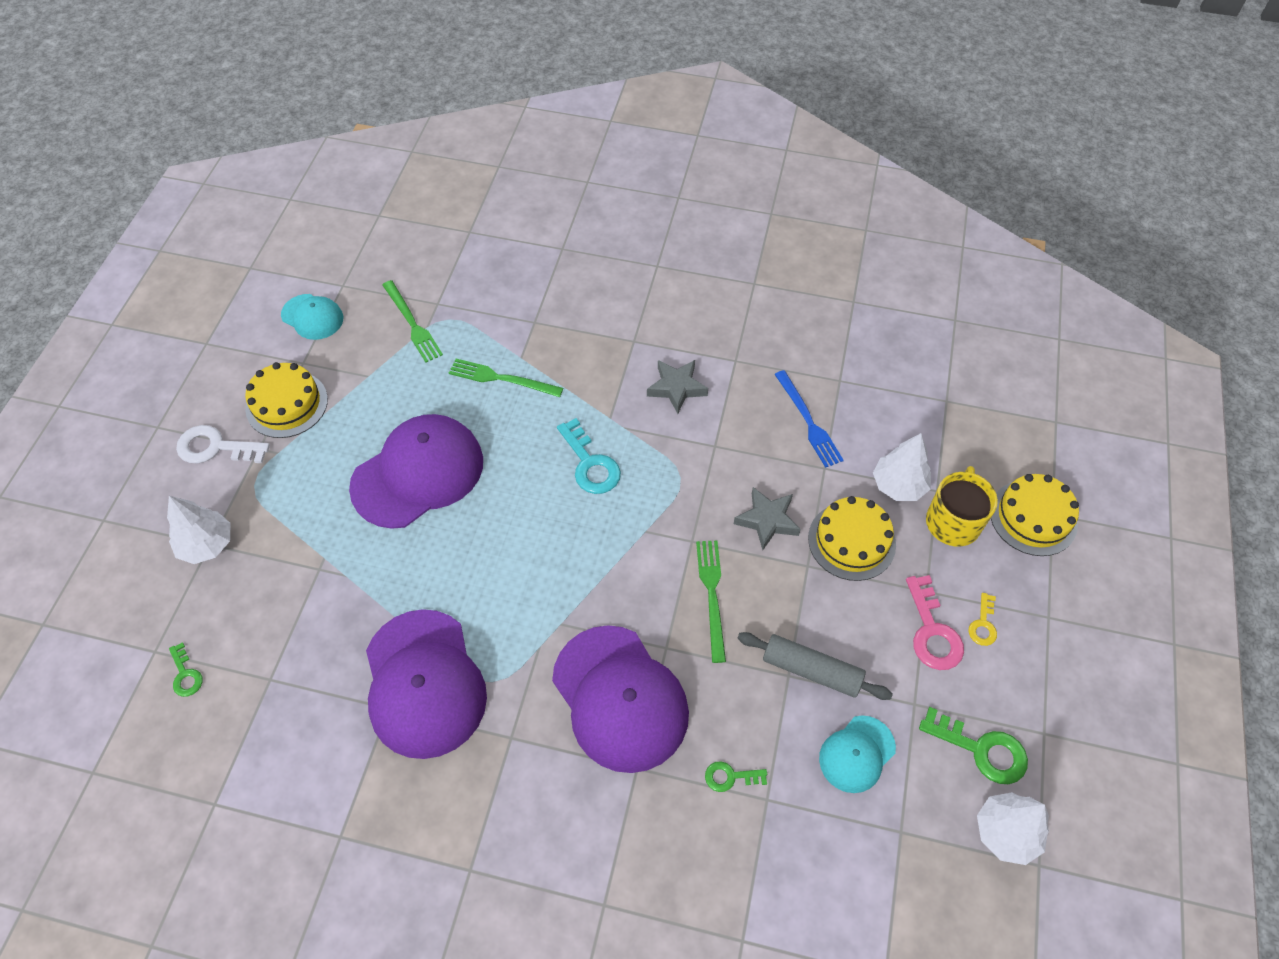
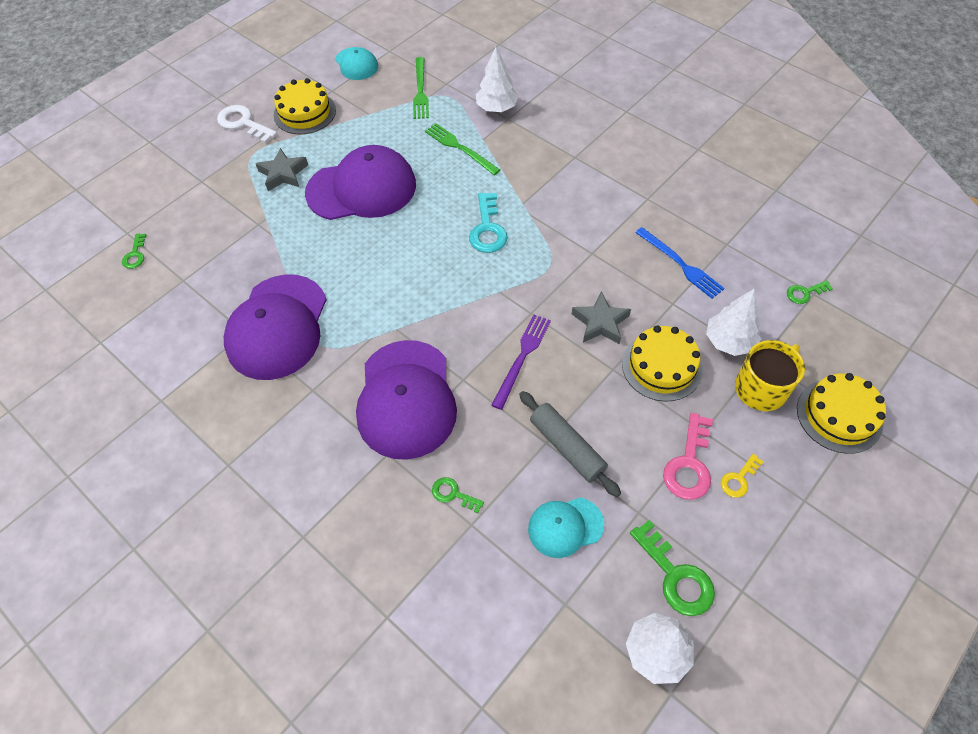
camera: 30 degrees right, 0 degrees up
(207, 545) = (199, 181): white tree -> white tree (496, 108)
(676, 388) = (587, 201): grey star -> grey star (283, 174)
(712, 595) = (522, 357): green fork -> purple fork
(808, 421) = (680, 264): blue fork -> blue fork turned 45 degrees counterclockwise
(938, 403) = (804, 293): none -> green key

